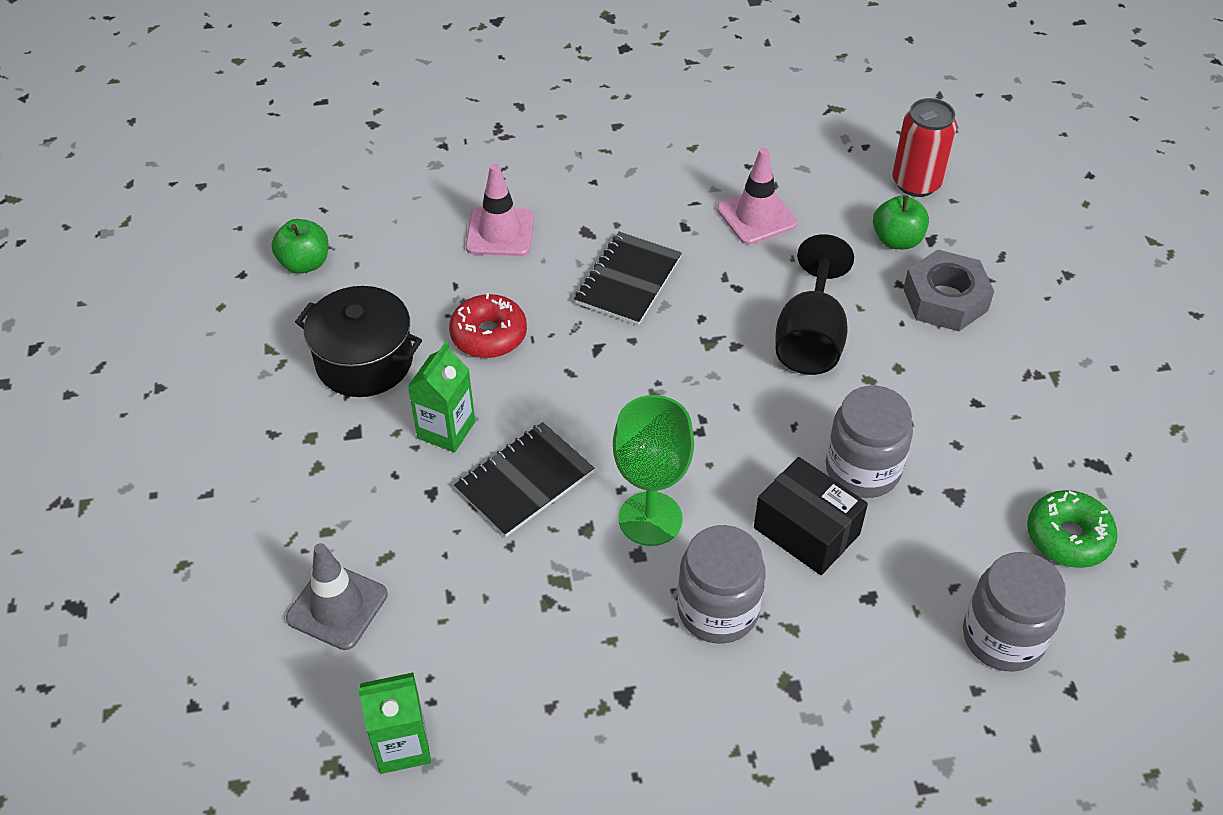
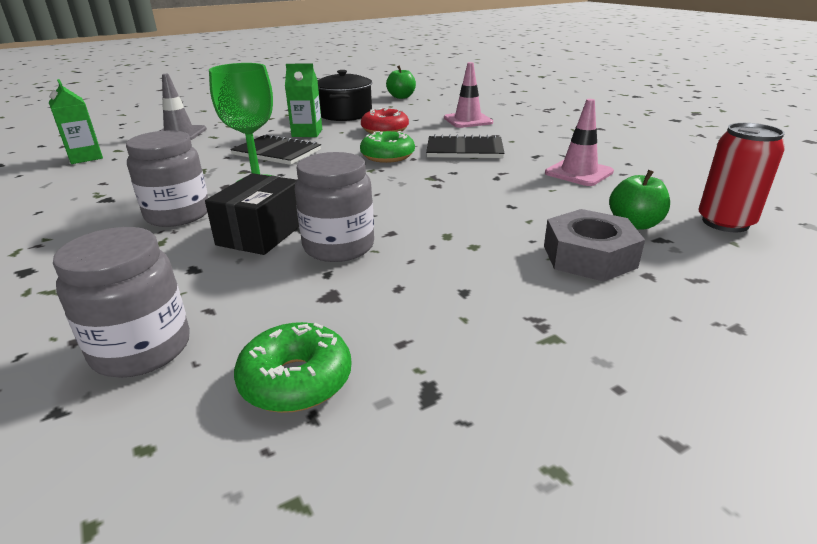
camera: 70 degrees right, 20 degrees down
(609, 362) = (387, 156): none -> green donut
(810, 338) = (471, 207): black goblet -> none

